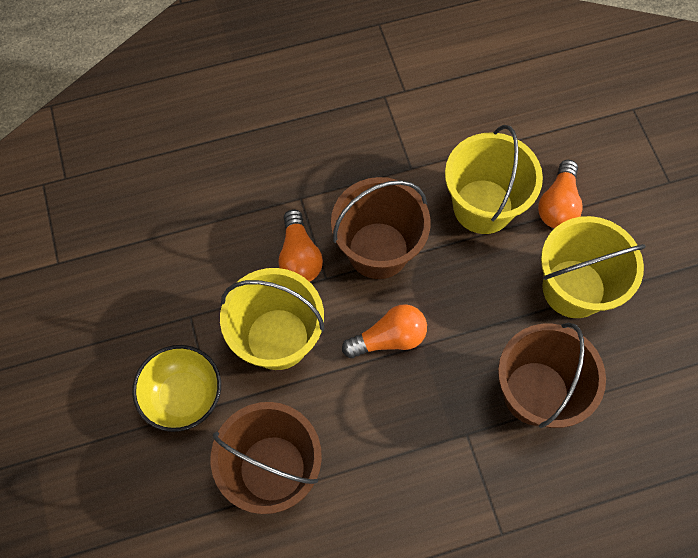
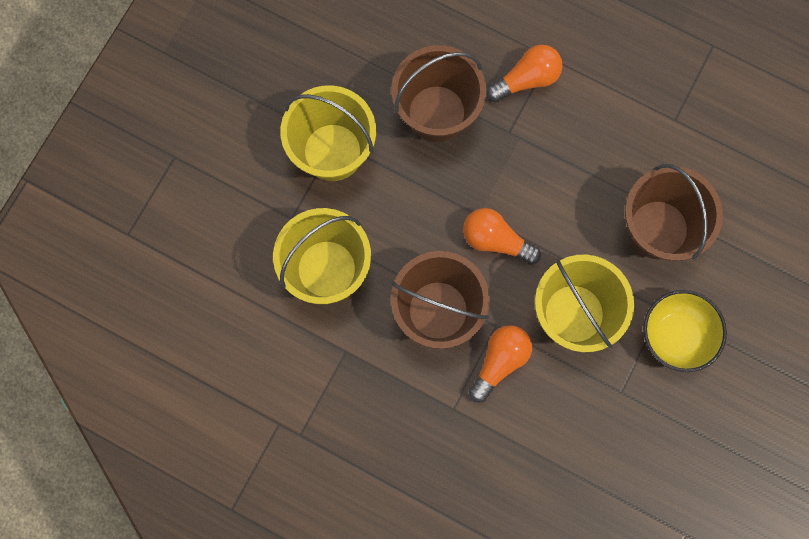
camera: 135 degrees left, 10 degrees up
(558, 205) = (272, 218): orange light bulb -> orange light bulb (526, 79)

